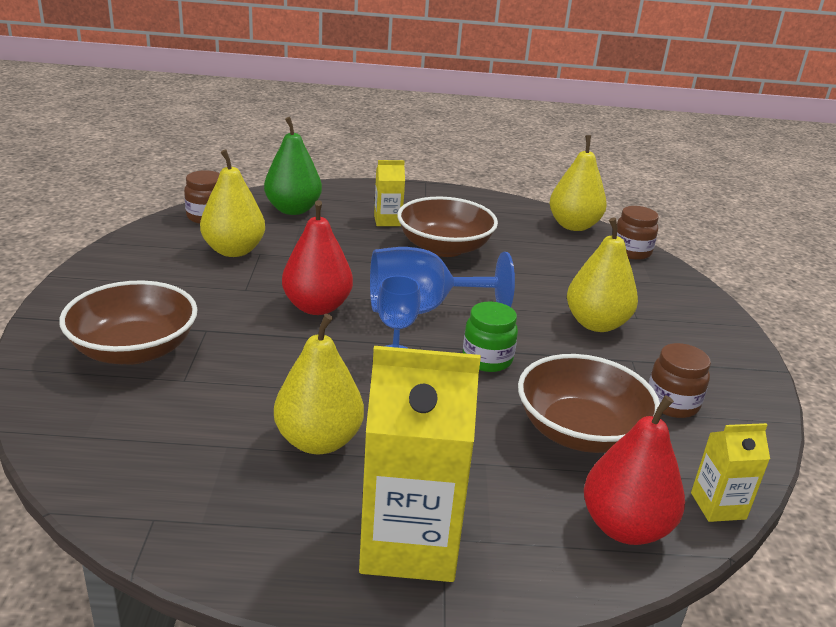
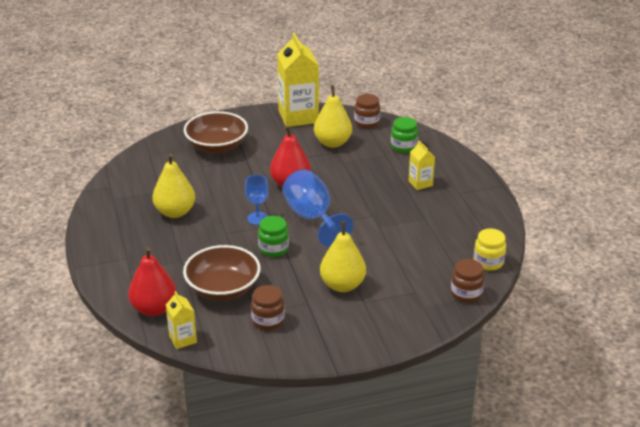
camera: 75 degrees right, 5 degrees up
(293, 210) = (403, 147): green pear -> green jar
(409, 543) = (120, 249): yellow carton -> yellow carton (298, 116)
(444, 248) = (400, 212): brown bowl -> none
(573, 226) = (488, 262): yellow pear -> yellow jar

